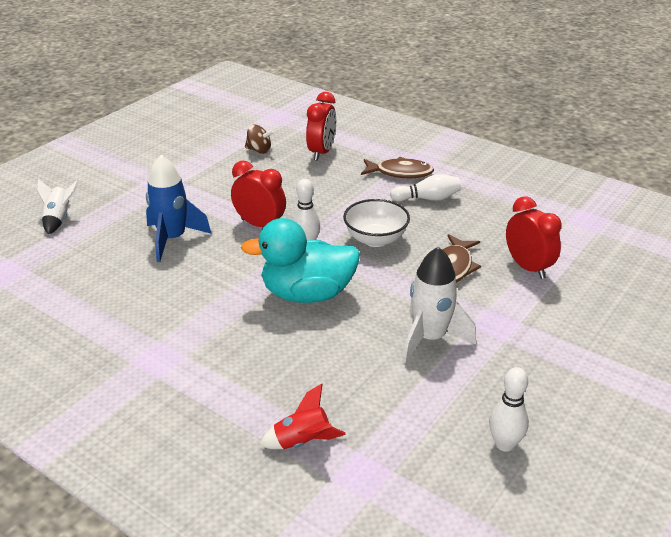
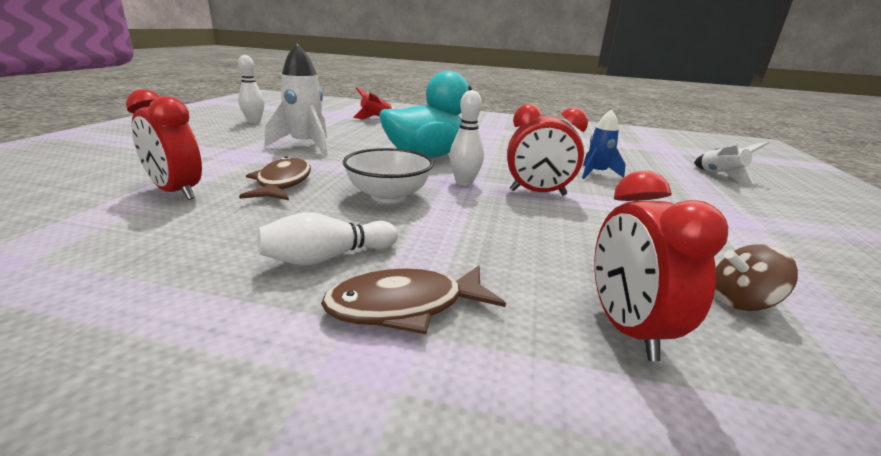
camera: 155 degrees right, 10 degrees down
(172, 239) = (596, 173): blue rocket -> blue rocket, size x0.62

